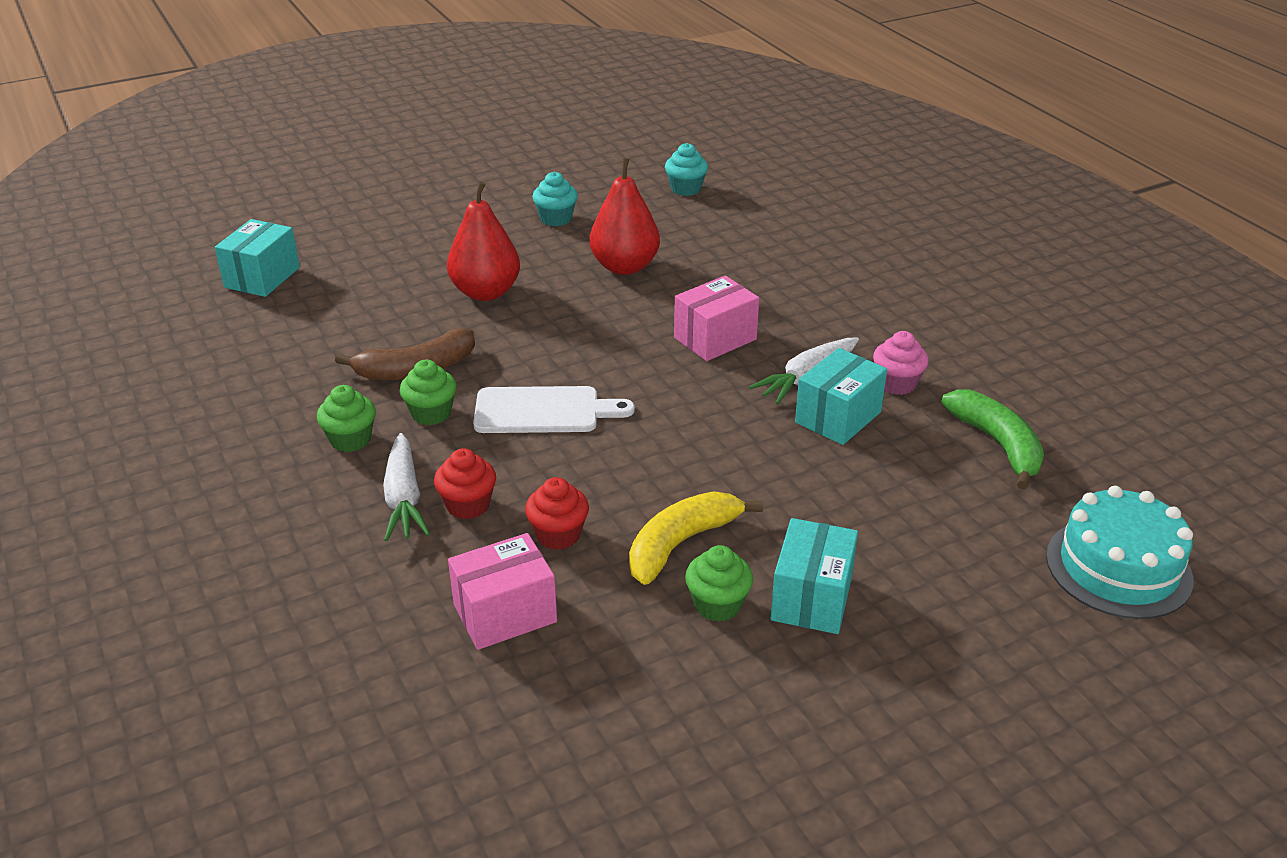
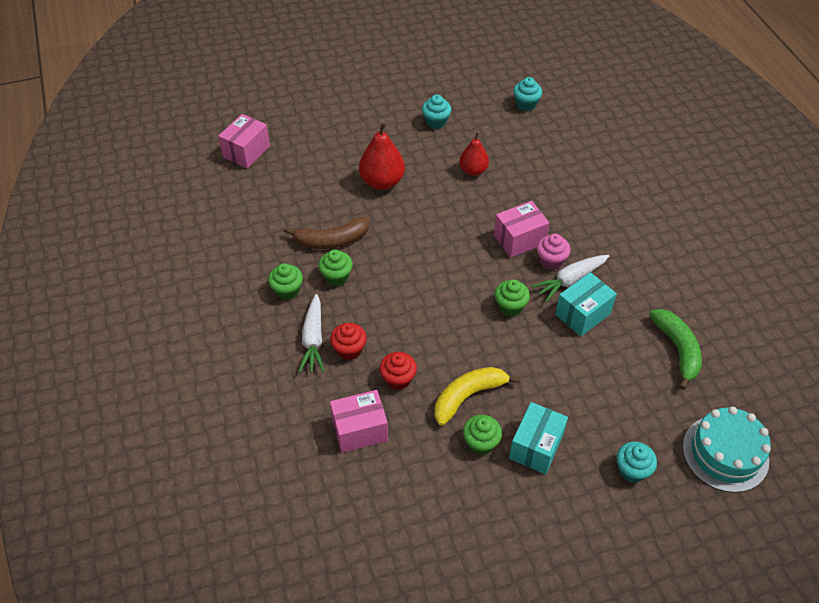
camera: 10 degrees right, 15 degrees up
(262, 277) = (246, 151): turquoise box -> pink box
(544, 411) = (404, 284): white cutting board -> none
(625, 267) = (473, 170): red pear -> red pear, size x0.65
(721, 420) = (510, 306): none -> green cupcake
(897, 384) = (626, 292): pink cupcake -> pink cupcake (551, 261)
(978, 610) = (632, 470): none -> turquoise cupcake

